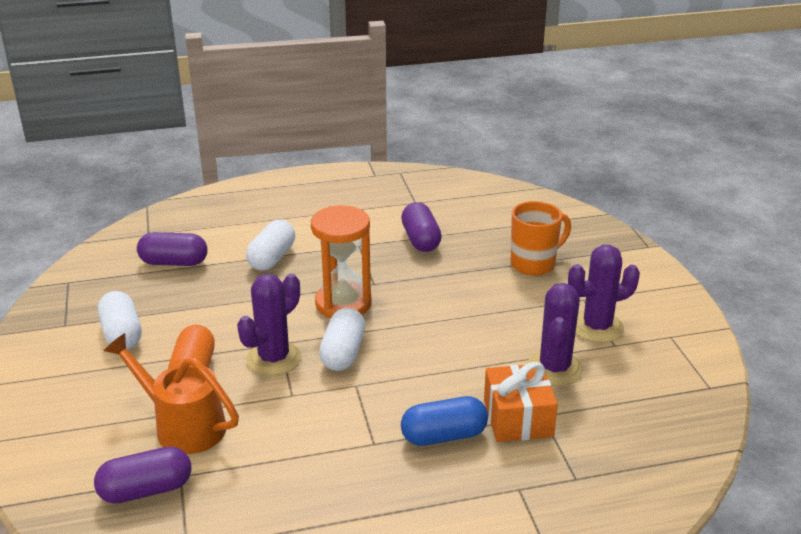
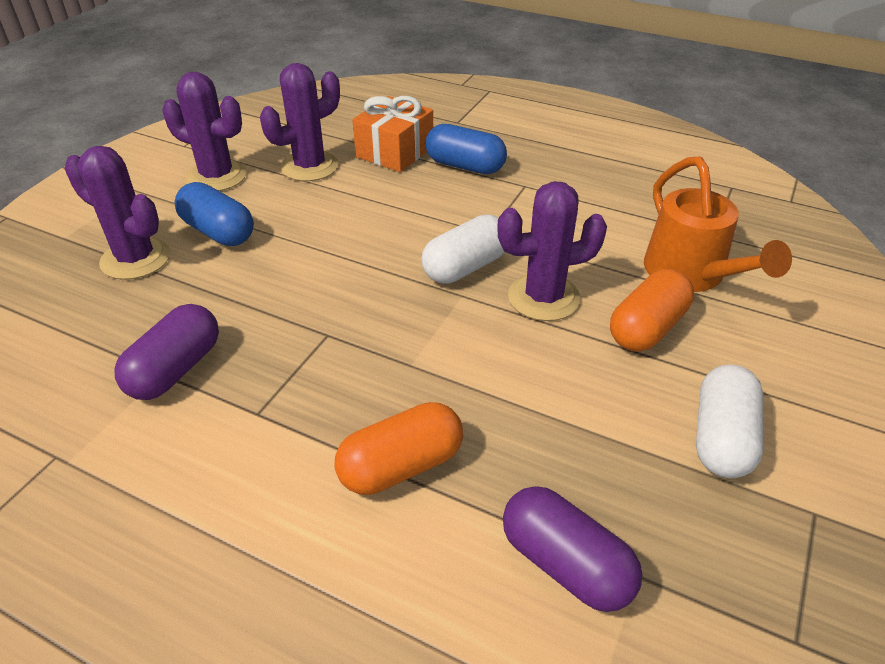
camera: 140 degrees left, 10 degrees up
(146, 490) = (752, 236): purple capsule -> none
(272, 258) = (401, 466): white capsule -> orange capsule
(343, 303) = (396, 325): orange hourglass -> none
(522, 297) = (218, 232): none -> blue capsule
(534, 264) = (135, 259): orange mug -> purple cactus

